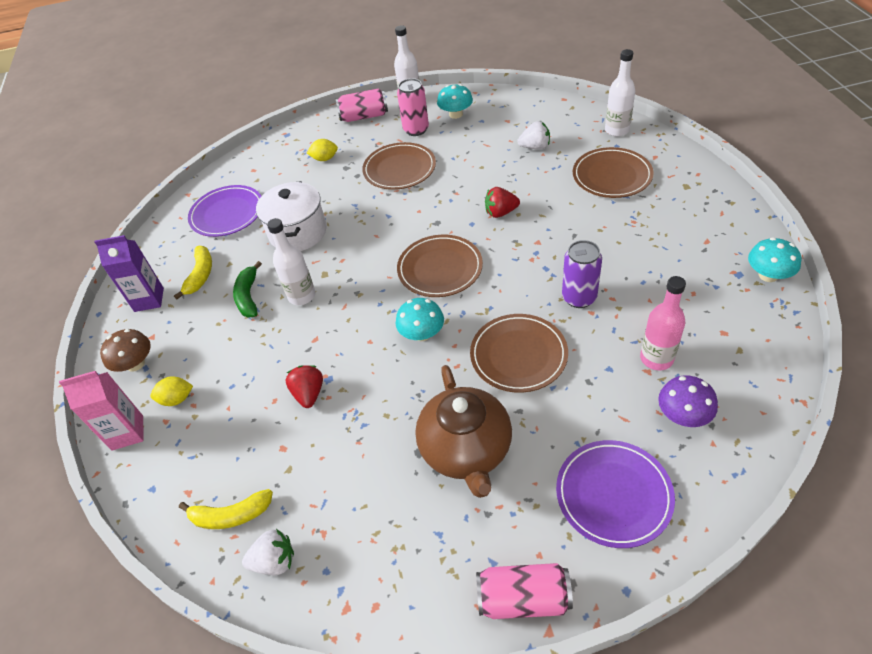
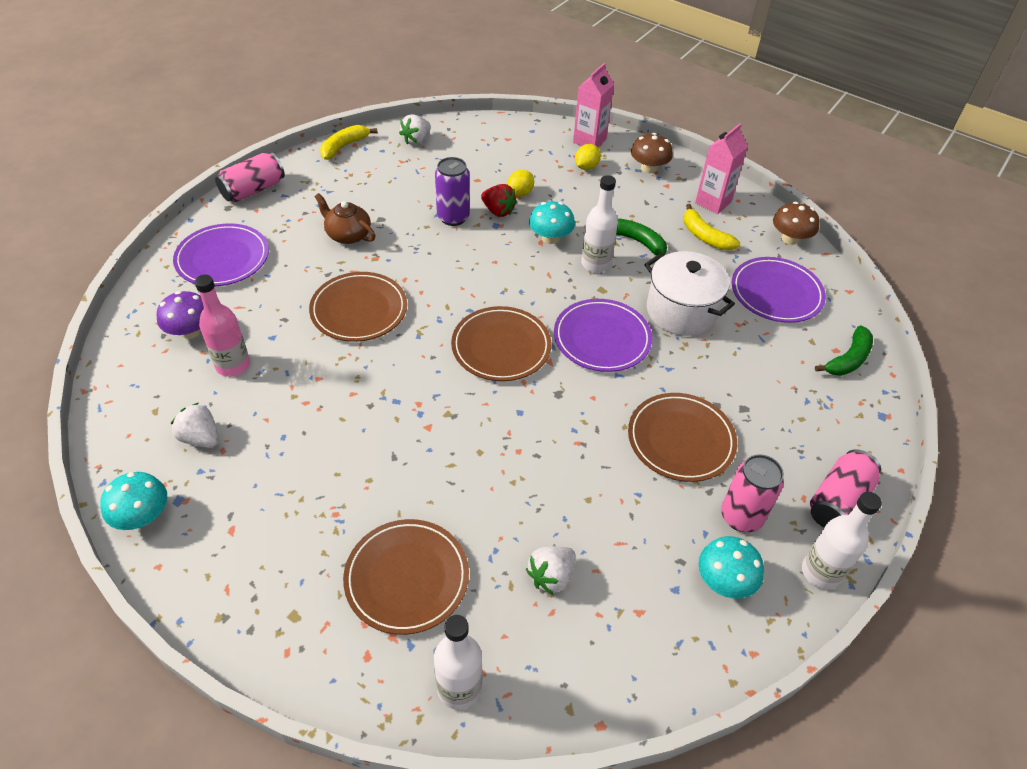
camera: 130 degrees right, 0 degrees up
(149, 300) = (713, 202): purple carton -> pink carton
(156, 243) = (790, 239): none -> brown mushroom
(231, 515) = (467, 143): yellow banana -> yellow banana (344, 147)
(256, 163) = (848, 359): none -> green banana
(325, 159) = (784, 406): yellow lemon -> yellow lemon (520, 193)
(369, 241) = (602, 338): none -> purple plate
(422, 334) = (457, 287): turquoise mushroom -> turquoise mushroom (550, 238)
(466, 450) = (348, 235): brown teapot -> brown teapot, size x0.58
(500, 212) = (501, 443): red strawberry -> none
(579, 298) = (340, 386): purple can -> purple can (453, 217)
(707, 309) = (201, 438): none -> white strawberry

